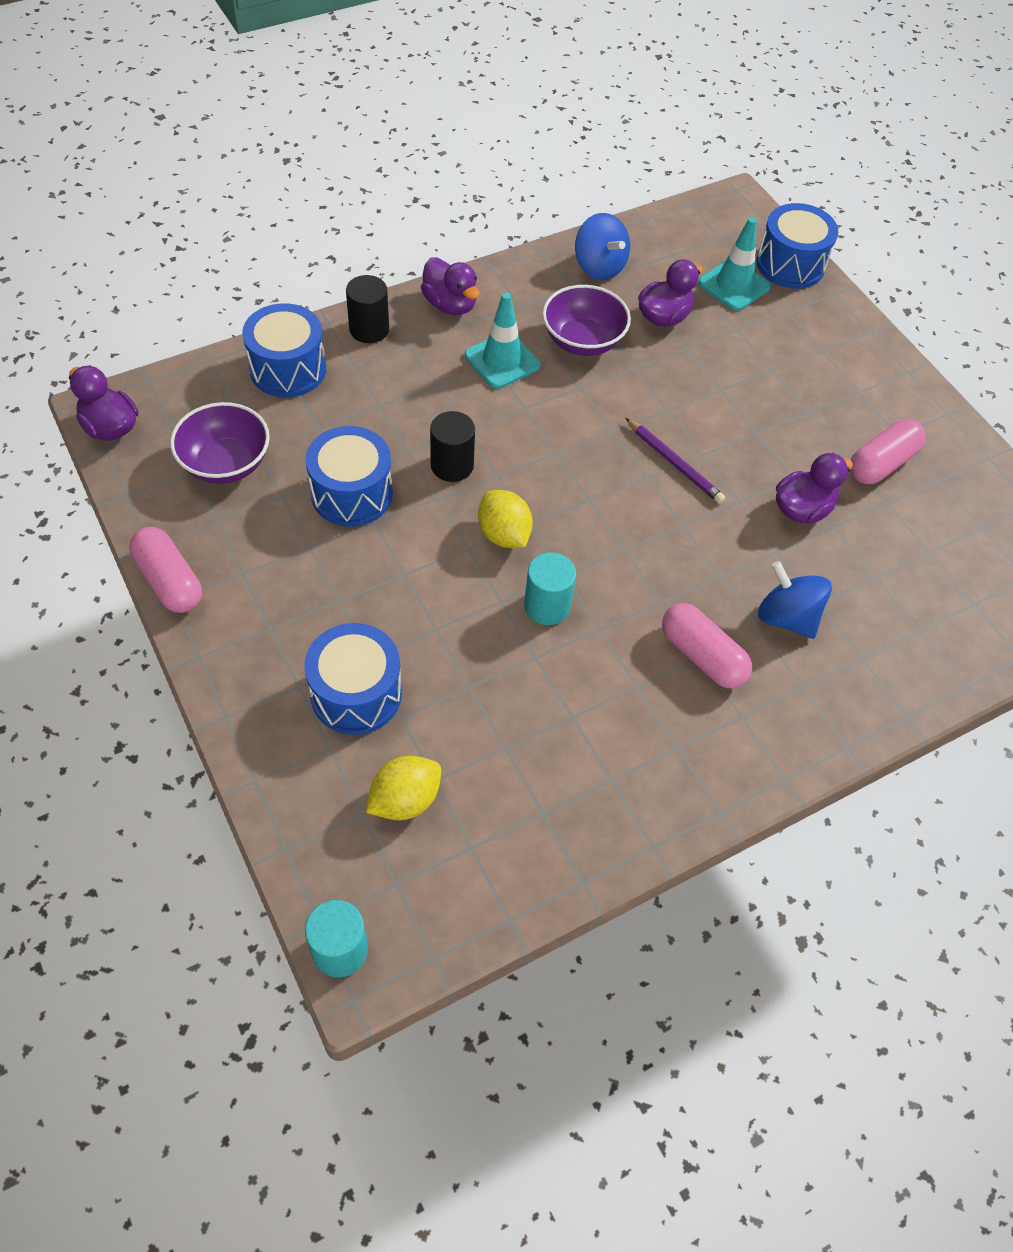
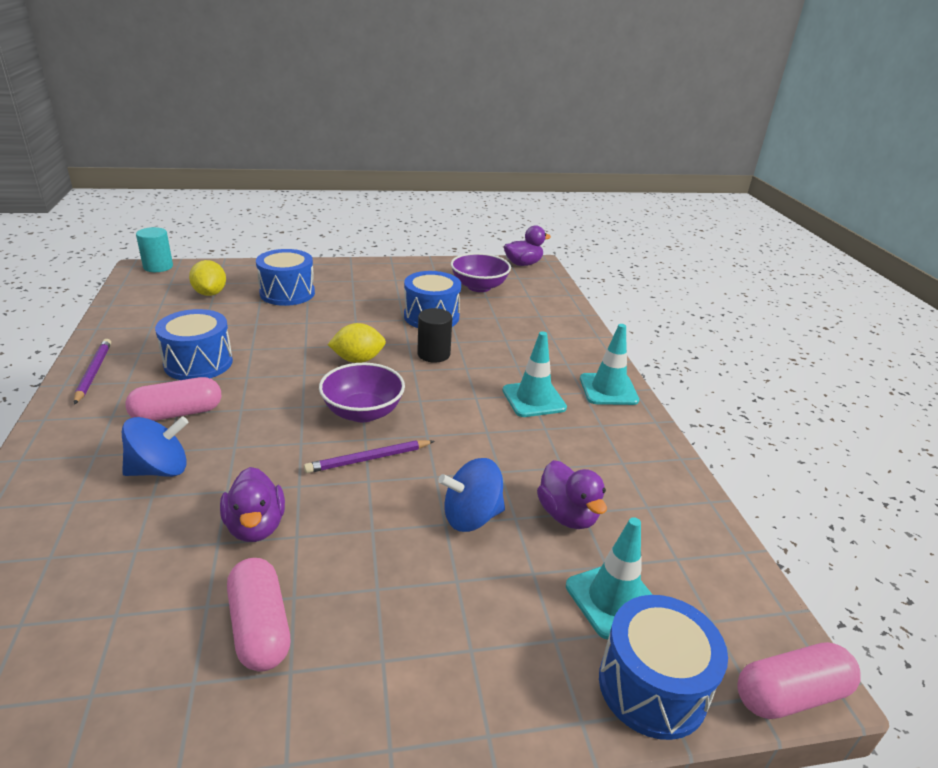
camera: 110 degrees right, 25 degrees down
(169, 581) = (404, 263): pink capsule -> pink capsule (790, 694)
(288, 369) = (553, 316): blue drum -> blue drum (198, 363)
(369, 329) = (586, 350): black cylinder -> none
(450, 305) = (608, 389): purple duck -> turquoise traffic cone
(547, 606) = (285, 361): turquoise cylinder -> none
(583, 341) = (545, 448): purple bowl -> purple bowl (363, 412)
(599, 266) = (655, 490): blue spinning top -> blue spinning top (471, 517)
(681, 798) = (93, 372): none -> purple pencil

